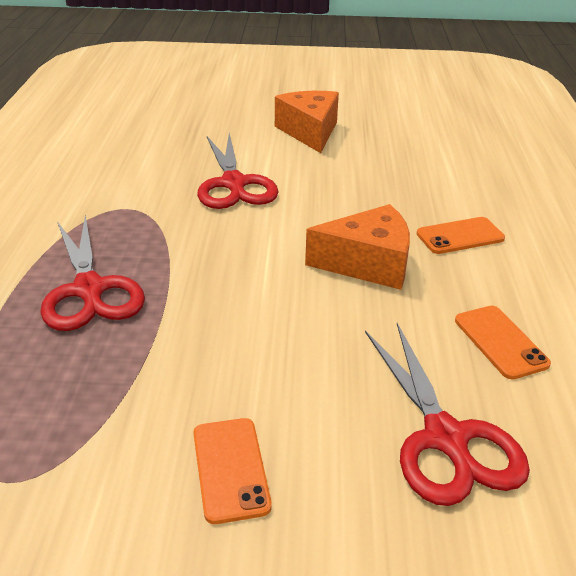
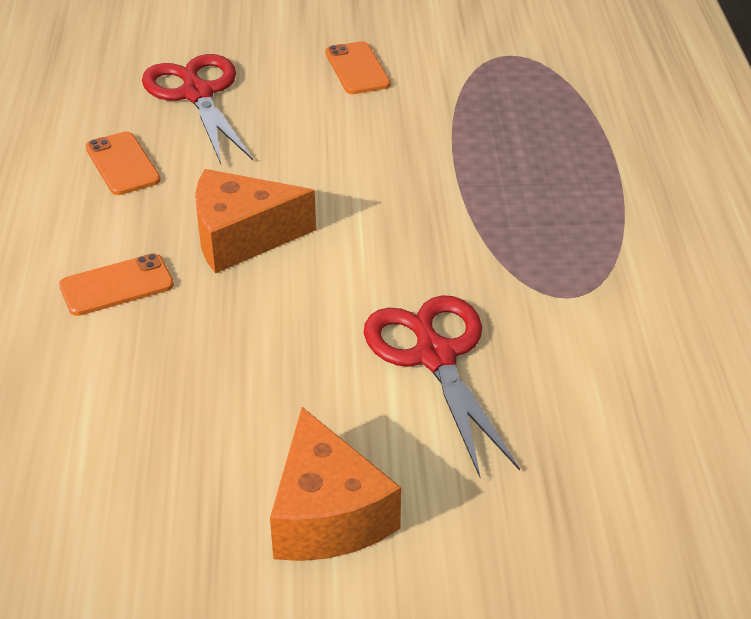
camera: 175 degrees right, 5 degrees up
(89, 290) = (541, 184): red scissors -> none

